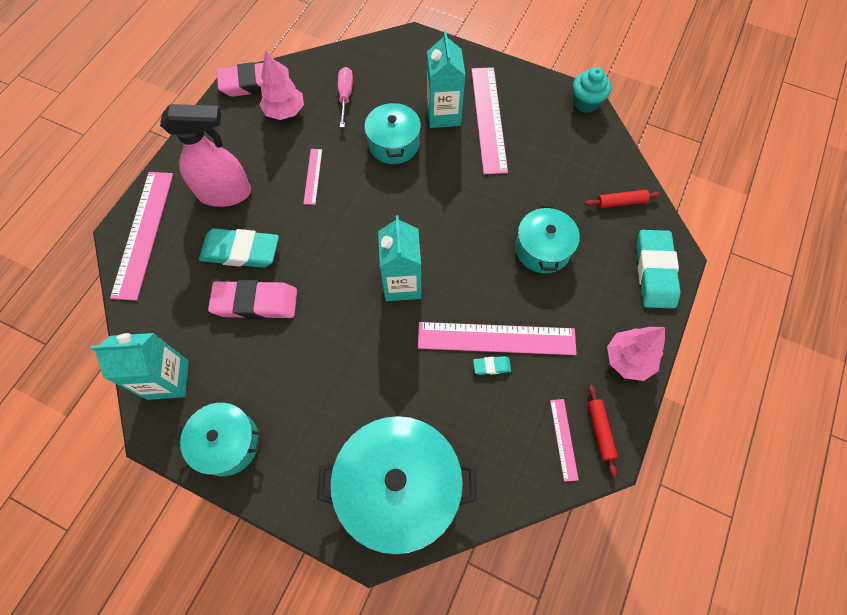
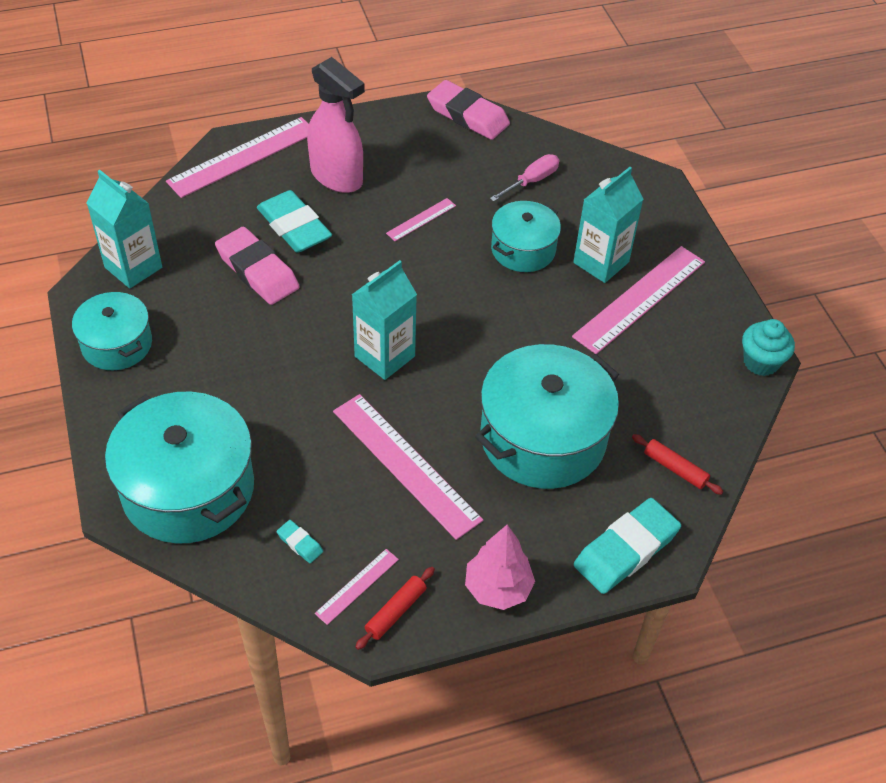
camera: 45 degrees right, 15 degrees down
(285, 112) = (463, 155): pink tree -> none
(491, 366) = (373, 480): turquoise eraser -> turquoise eraser (300, 543)
(542, 249) = (543, 438): turquoise pot -> turquoise pot, size x1.72

